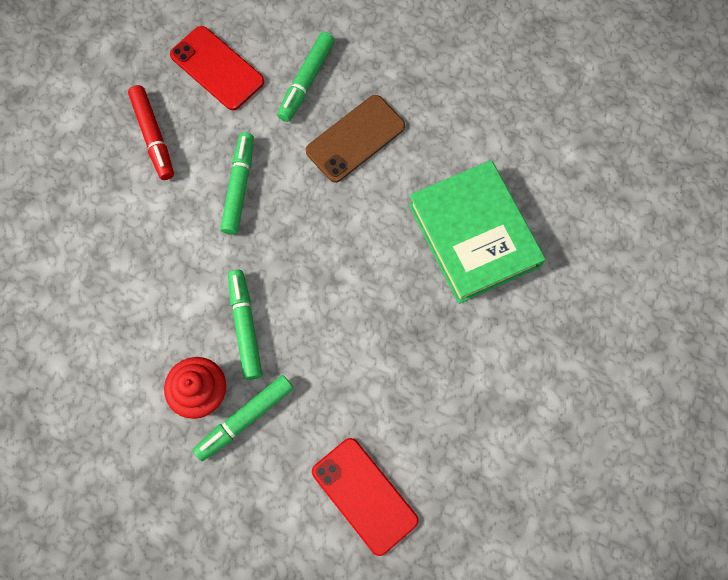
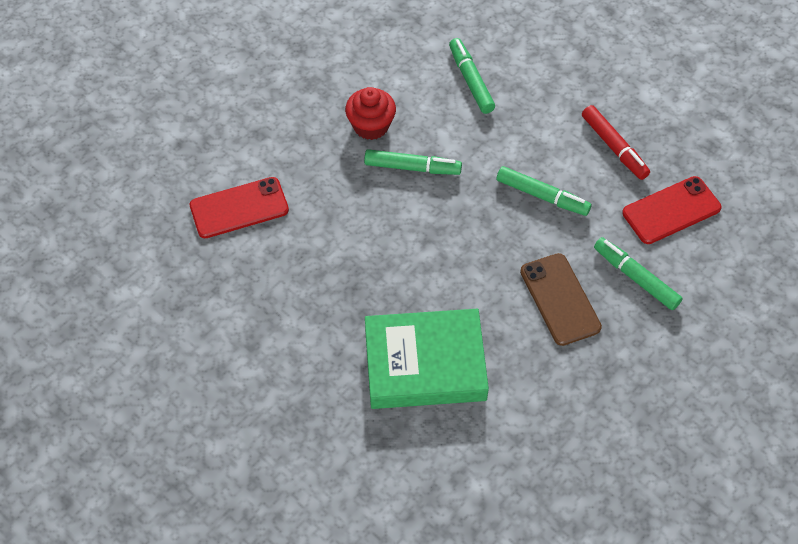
camera: 110 degrees right, 15 degrees down
(153, 136) = (614, 147): red marker -> red marker turned 120 degrees counterclockwise
(245, 419) = (336, 148): green marker -> green marker (470, 80)

